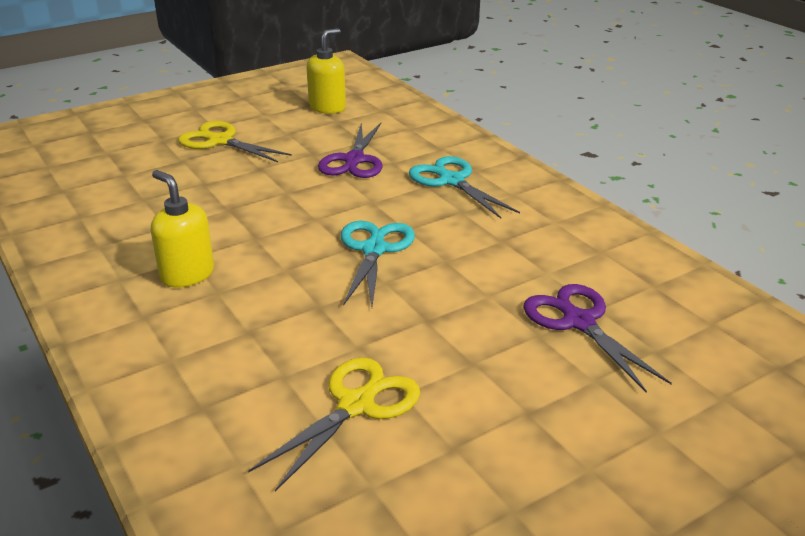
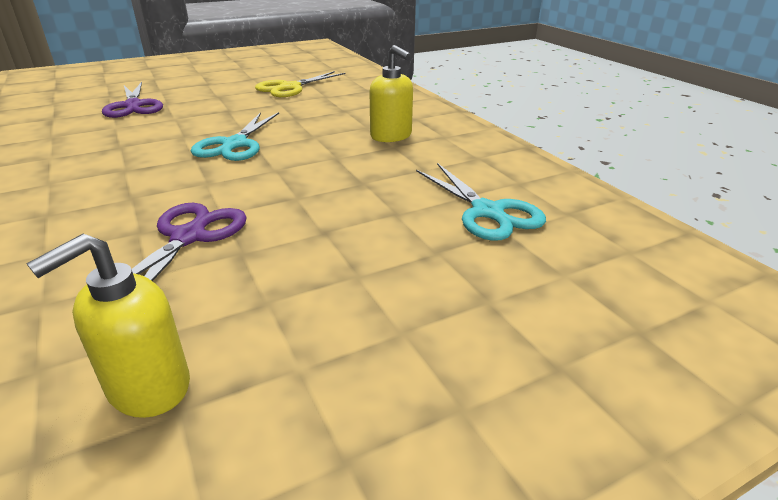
camera: 175 degrees left, 0 degrees up
(220, 141) = (384, 288): yellow scissors -> none
(451, 181) = (94, 201): turquoise scissors -> turquoise scissors (487, 212)

